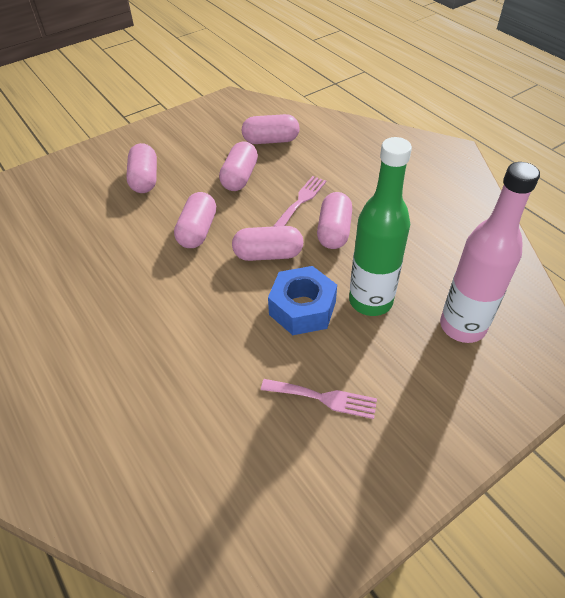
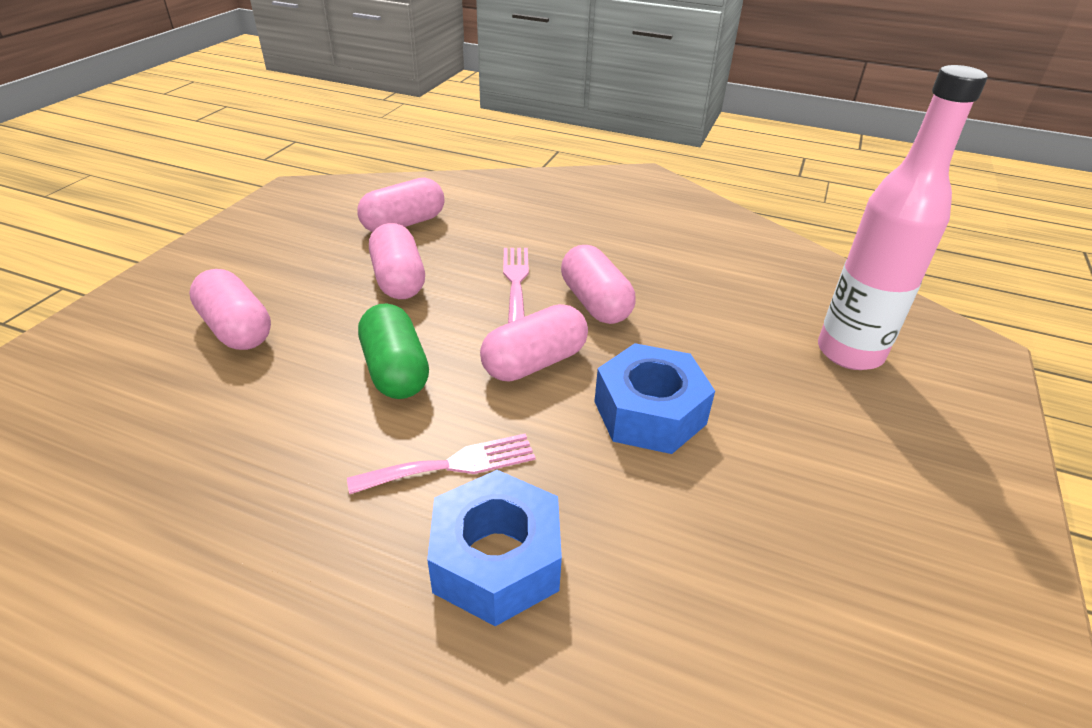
camera: 35 degrees left, 10 degrees down
(167, 344) = (496, 560): none -> blue nut
(198, 231) = (396, 370): pink capsule -> green capsule
(324, 398) = (797, 518): pink fork -> pink fork (452, 465)
(370, 301) = (723, 367): green bottle -> none

